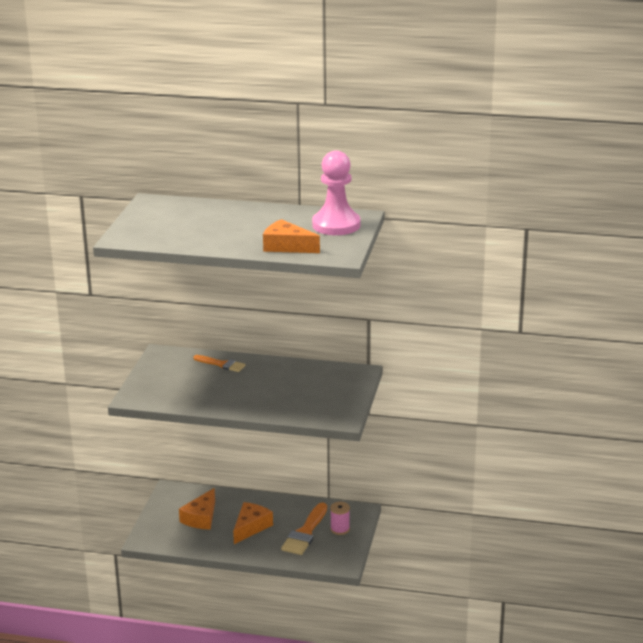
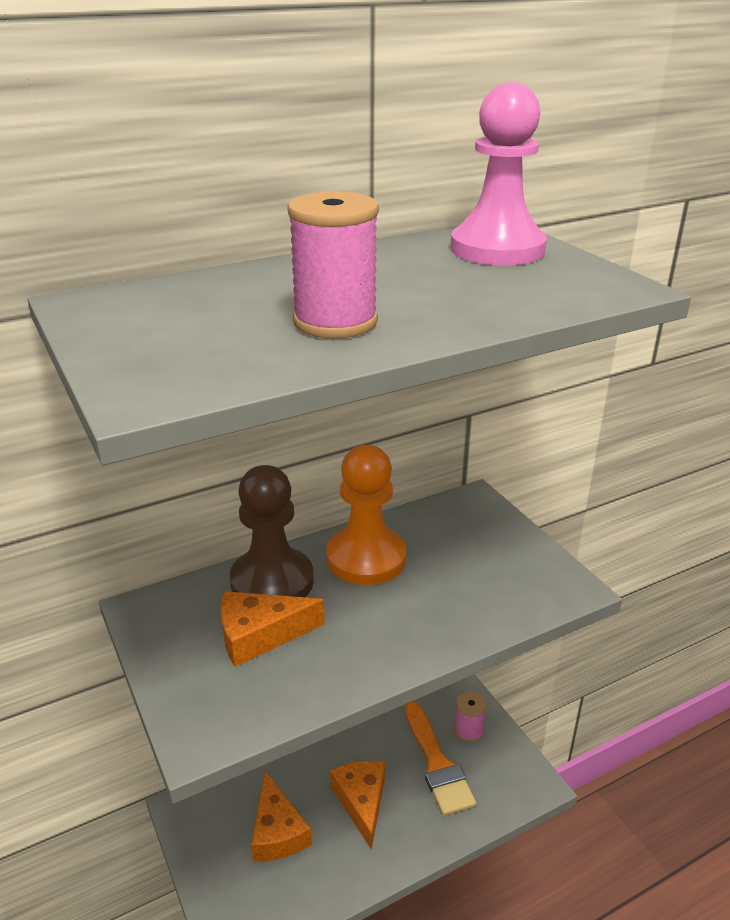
camera: 40 degrees left, 5 degrees up
(213, 235) = (335, 322): none -> pink spool
(221, 364) = (272, 581): orange brush -> brown pawn
(272, 372) = (366, 558): none -> orange pawn
(286, 246) = (506, 300): orange cheese -> orange cheese (260, 635)

